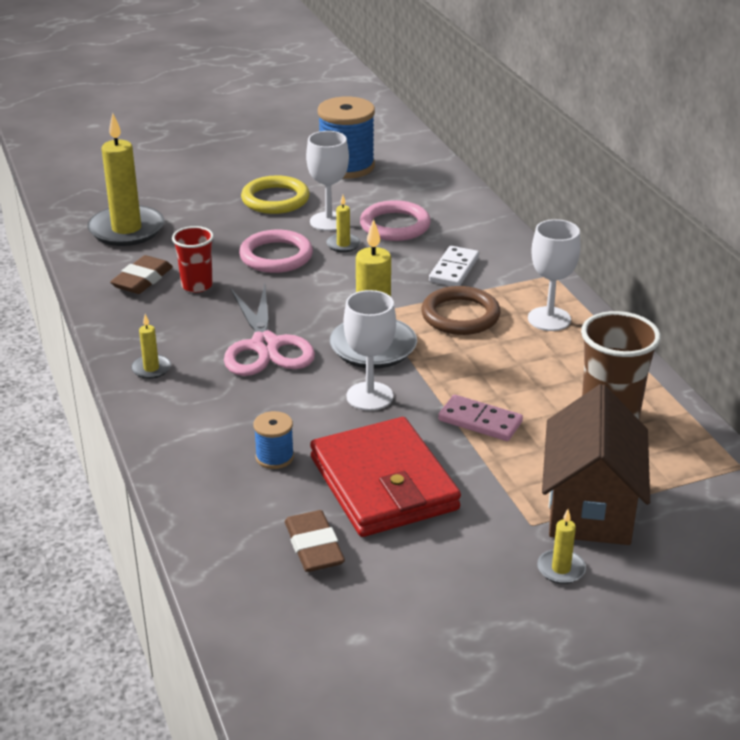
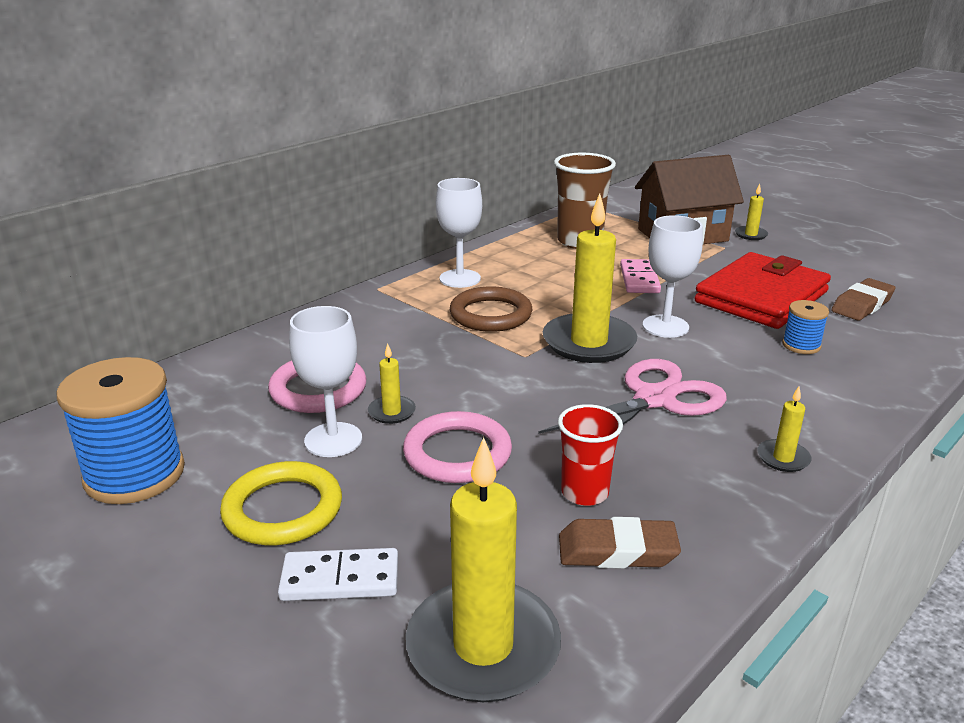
camera: 115 degrees left, 5 degrees down
(454, 269) = (402, 334): white domino -> white domino (340, 579)

